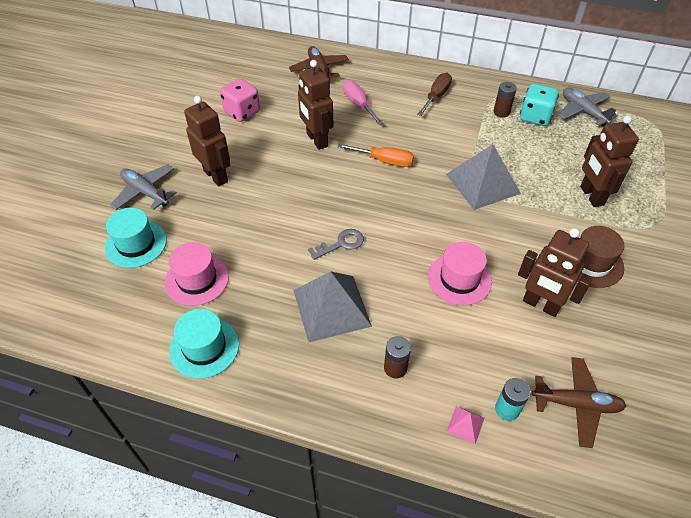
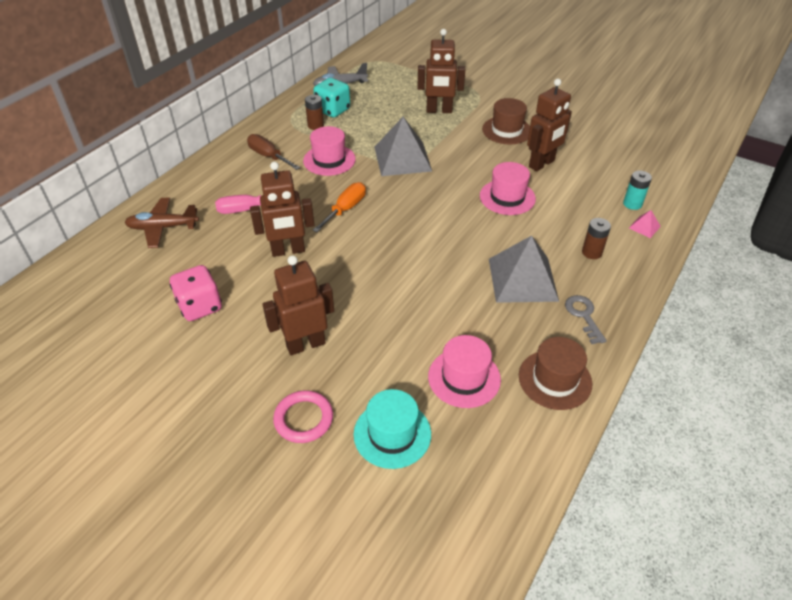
camera: 75 degrees left, 5 degrees down
(145, 192) = (303, 419): grey plane -> pink ring
(204, 347) = (555, 379): turquoise hat -> brown hat
(341, 244) = (446, 259): grey key -> grey key (583, 316)
(451, 134) = (329, 160): none -> pink hat
(576, 404) = (629, 172): brown plane -> none

